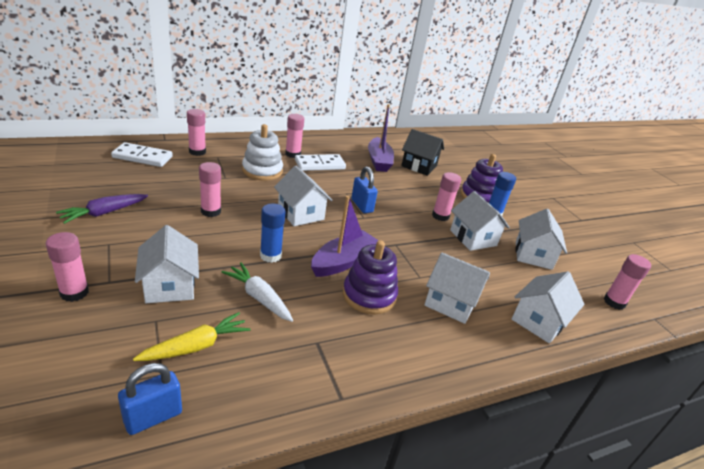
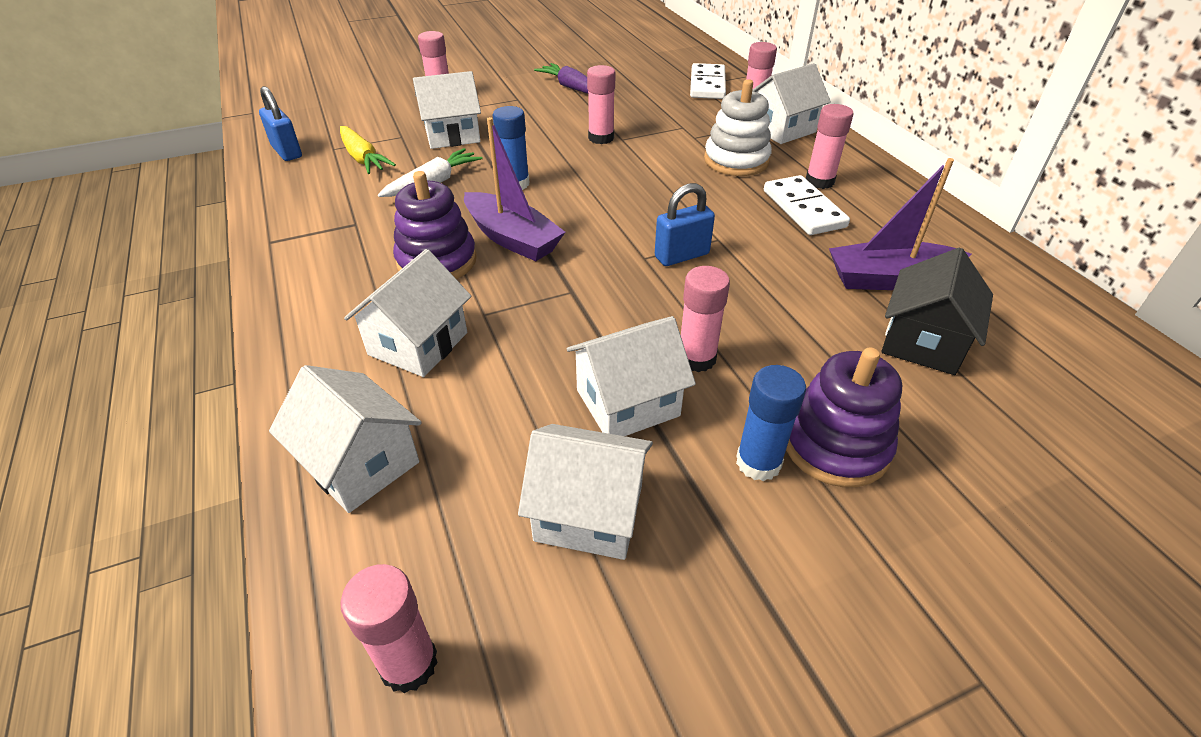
camera: 95 degrees right, 10 degrees up
(301, 213) = (626, 199): white house -> white house (782, 129)

